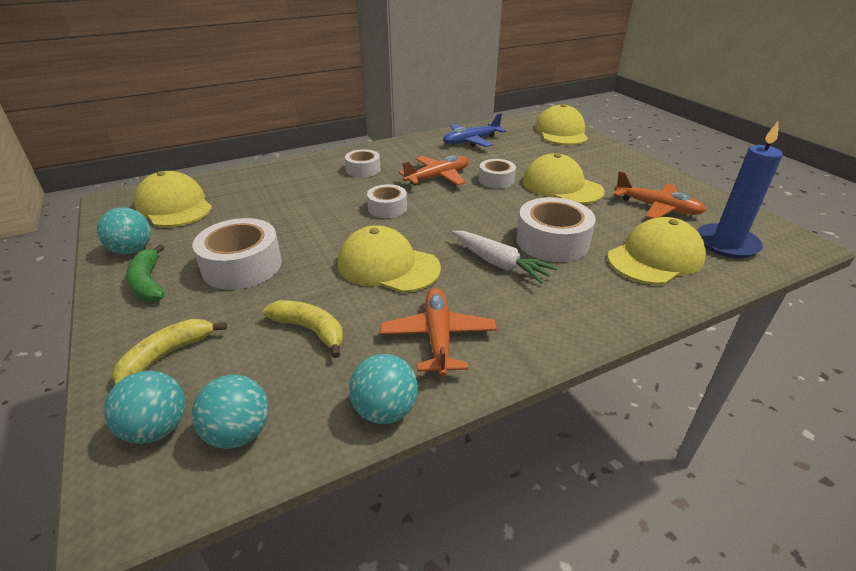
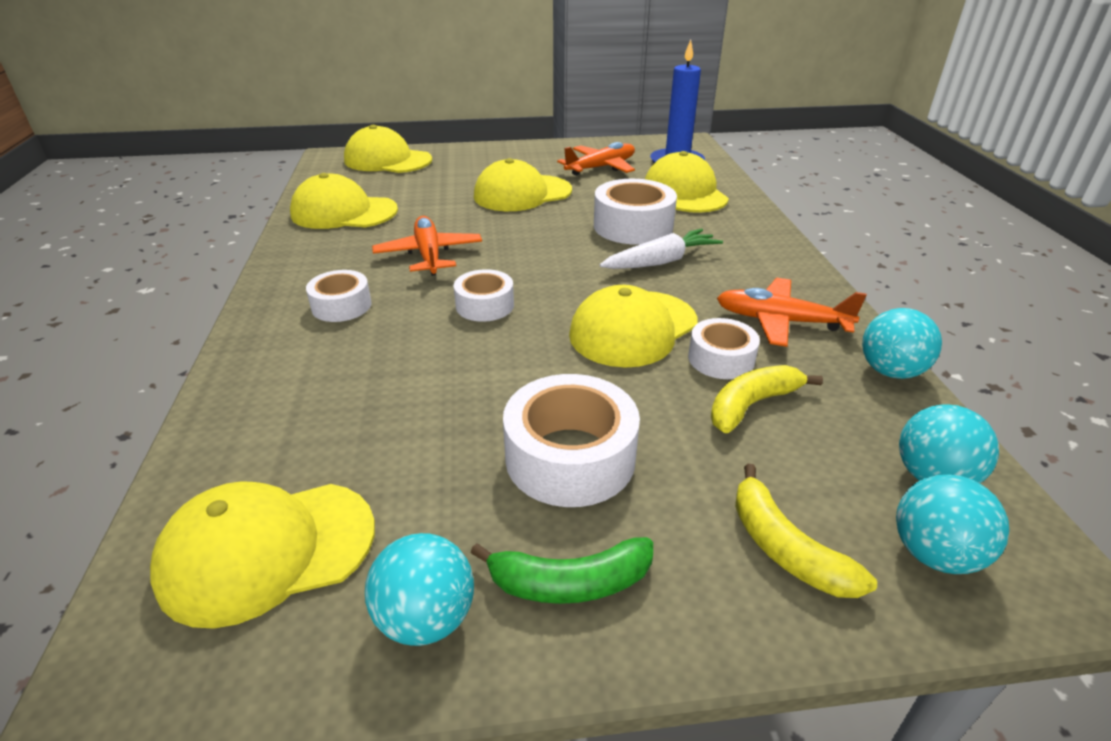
camera: 70 degrees left, 0 degrees up
(471, 141) = (344, 212): blue plane -> yellow cap
(496, 180) = (474, 222): white tape -> white tape (721, 359)

